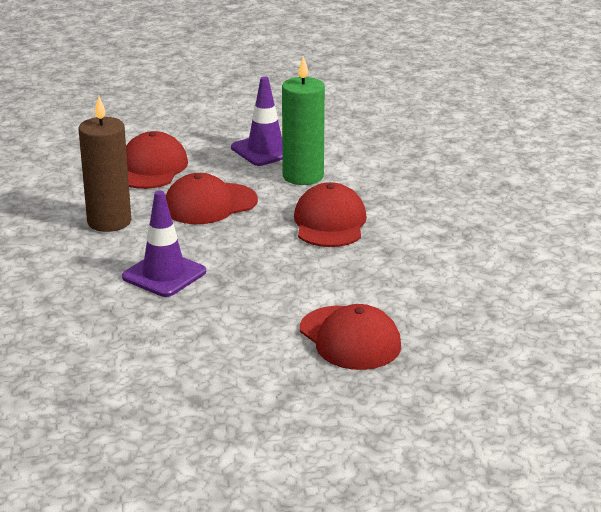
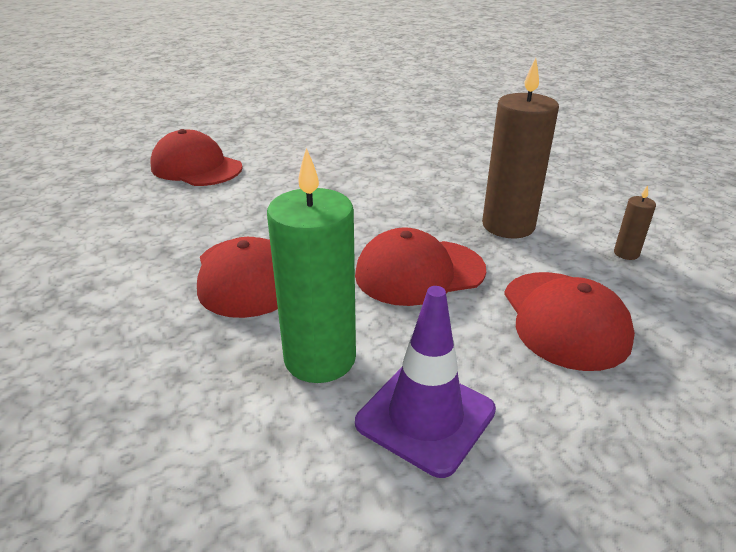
camera: 160 degrees right, 5 degrees up
(56, 190) = (626, 253): none -> brown candle
(164, 274) = (392, 186): purple traffic cone -> none
(210, 204) = (419, 272): red cap -> red cap turned 150 degrees counterclockwise

